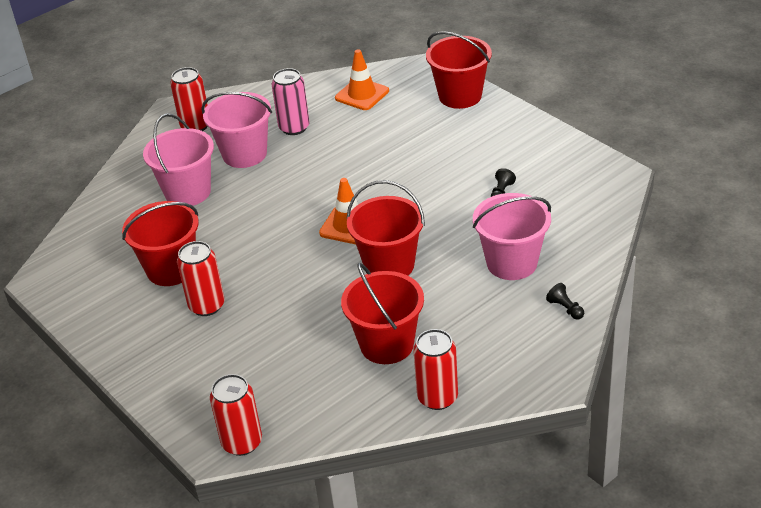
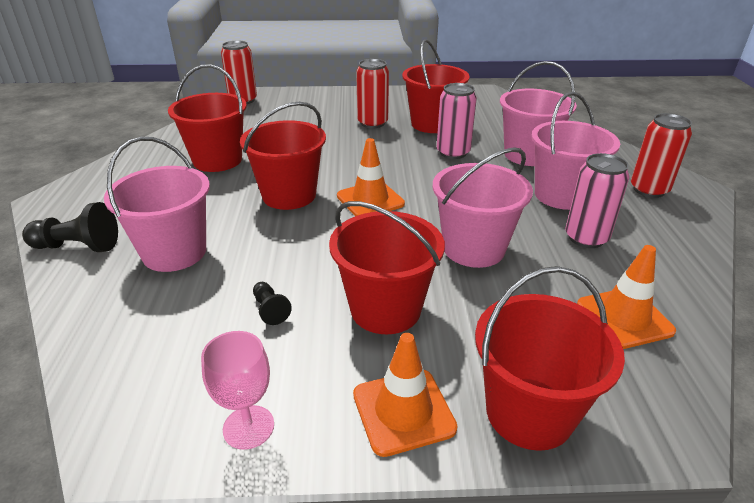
camera: 125 degrees right, 5 degrees down
(224, 228) = (453, 153): none -> pink can
(356, 158) = (473, 248): none -> pink bucket
(437, 397) = (142, 156): red can -> none
(449, 159) = (385, 309): none -> red bucket
(502, 122) = (403, 411): none -> orange traffic cone
(565, 152) = (248, 427): none -> pink goblet
(565, 308) = (78, 246): black pawn -> black pawn, size x1.80

